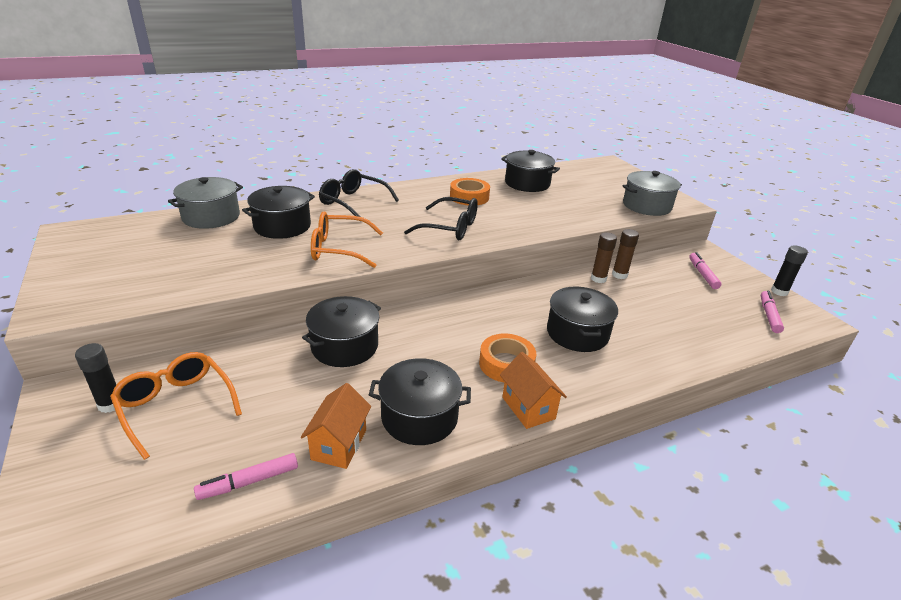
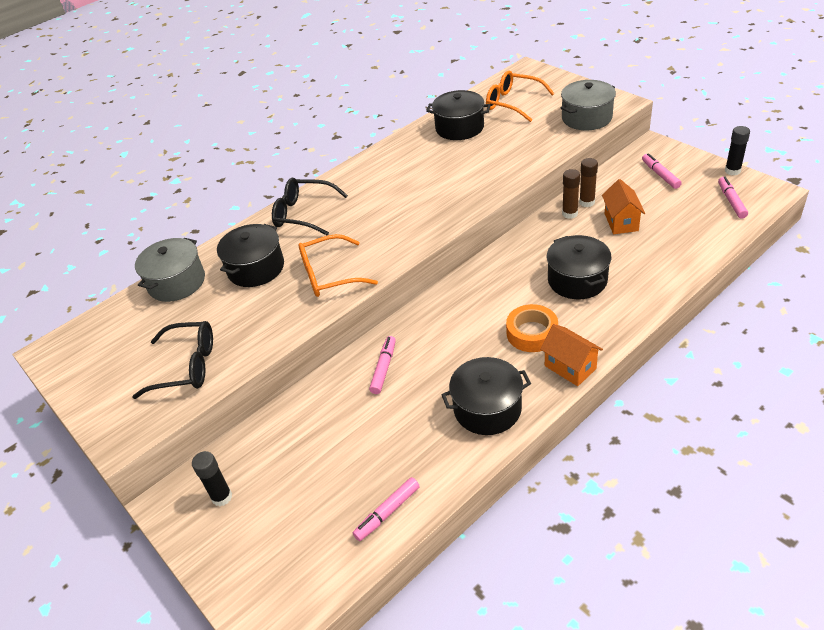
camera: 10 degrees left, 10 degrees up
(176, 406) = (280, 477): orange glasses -> orange glasses (513, 103)
(339, 444) = (437, 456): orange house -> orange house (621, 222)
(344, 346) = (384, 368): black pot -> pink marker
(449, 228) = (416, 212): black glasses -> black glasses (186, 366)
(469, 197) = (413, 166): orange tape -> none

